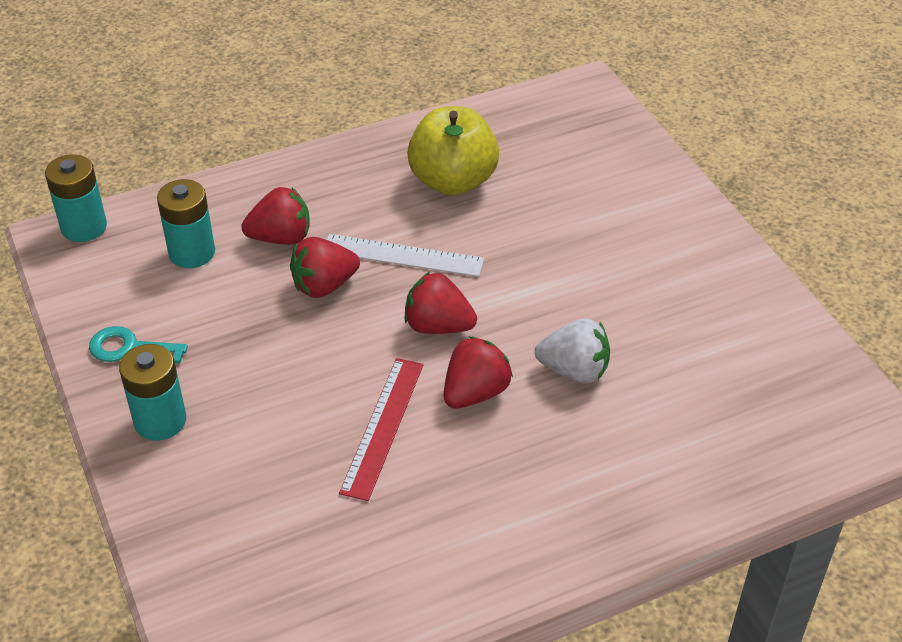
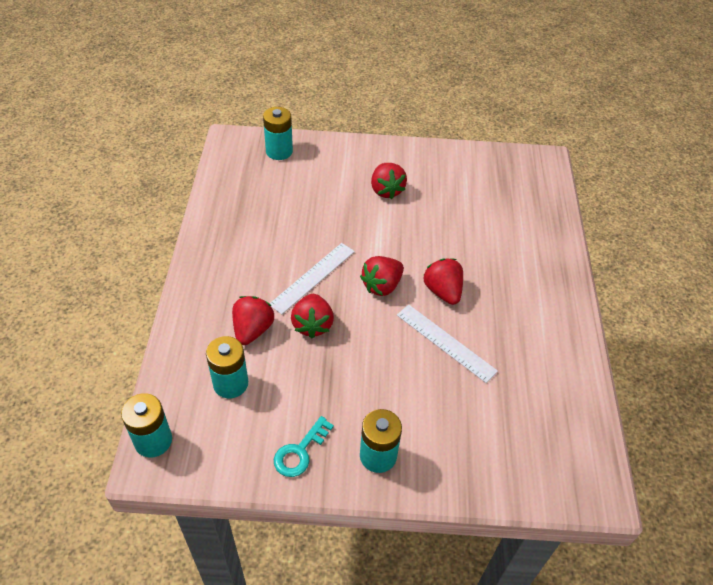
camera: 65 degrees left, 5 degrees up
(382, 427) = (445, 342): red ruler -> white ruler
(453, 181) = (265, 228): yellow apple -> none
(574, 370) = (450, 244): white strawberry -> none
(605, 135) = (279, 151): none -> turquoise battery
(626, 265) = (386, 190): none -> red strawberry

